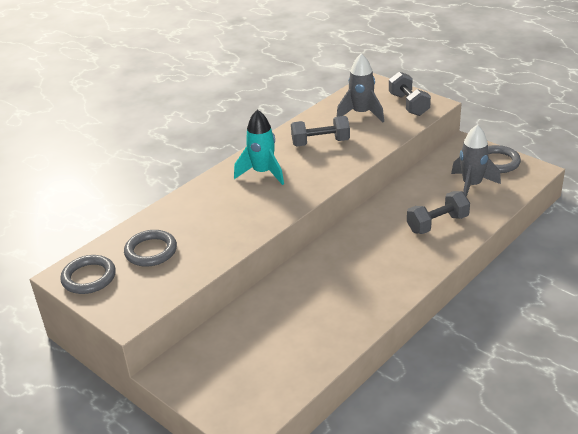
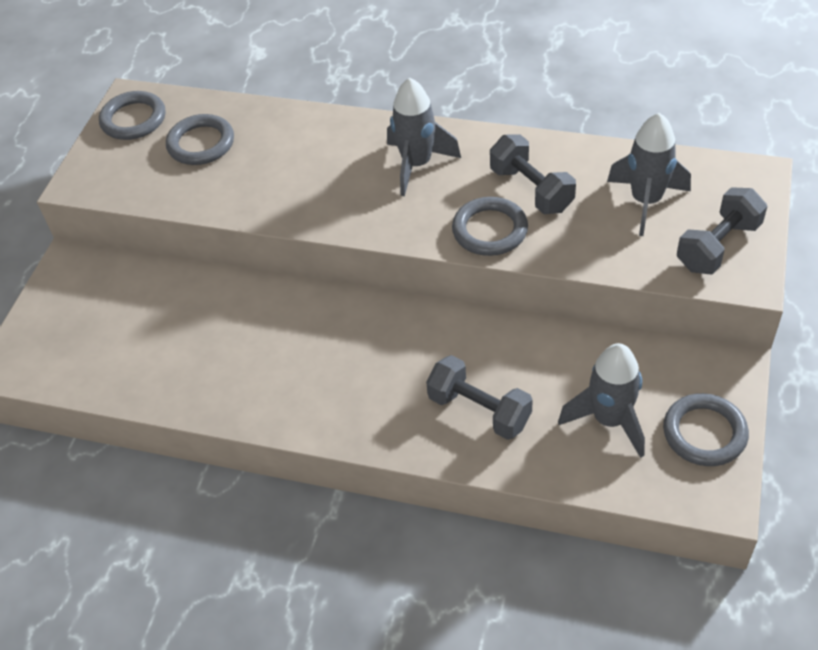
camera: 65 degrees right, 15 degrees up
(263, 173) = (417, 165): turquoise rocket -> grey rocket
(338, 163) = (490, 230): none -> grey ring

